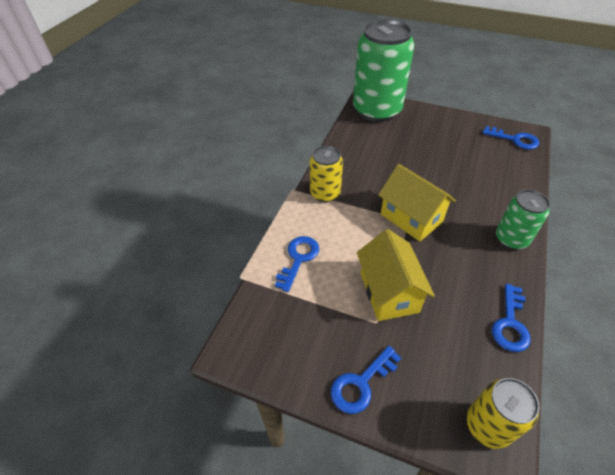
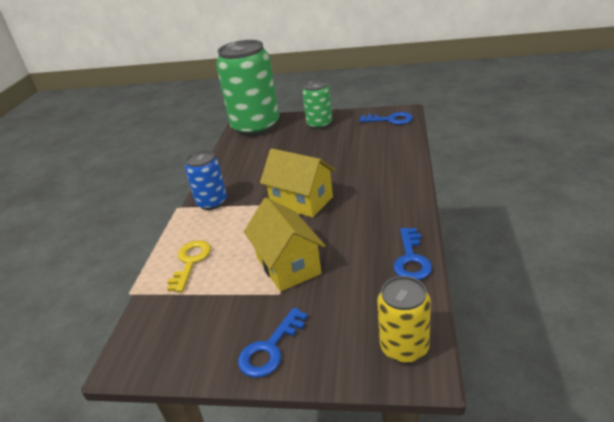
camera: 10 degrees left, 15 degrees down
(298, 259) = (190, 262): blue key -> yellow key
(325, 193) = (212, 202): yellow can -> blue can
(511, 239) = (400, 194): green can -> green can (319, 124)

